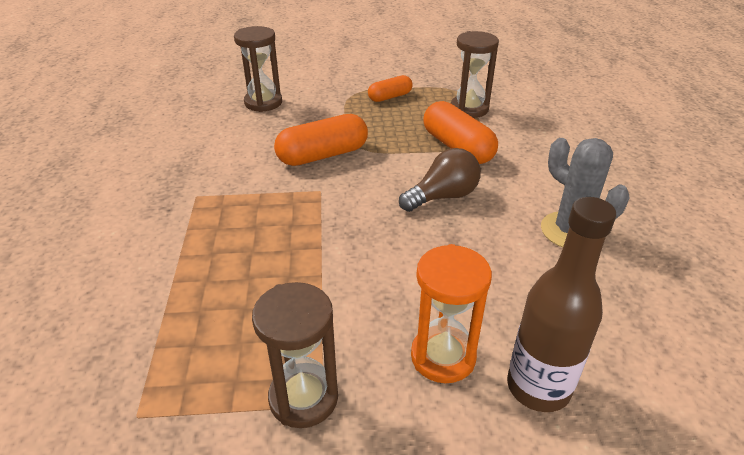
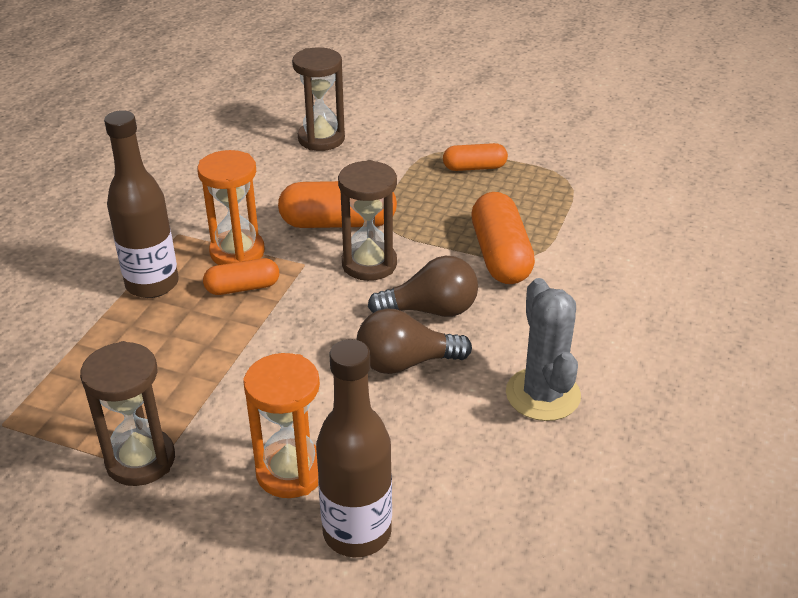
camera: 25 degrees right, 0 degrees up
(202, 241) = (152, 284): none -> brown bottle
(258, 196) = (237, 252): none -> orange hourglass
(284, 222) = (242, 287): none -> orange capsule
(457, 239) = (405, 363): none -> brown light bulb
(469, 109) = (560, 209): brown hourglass -> brown hourglass (369, 264)

